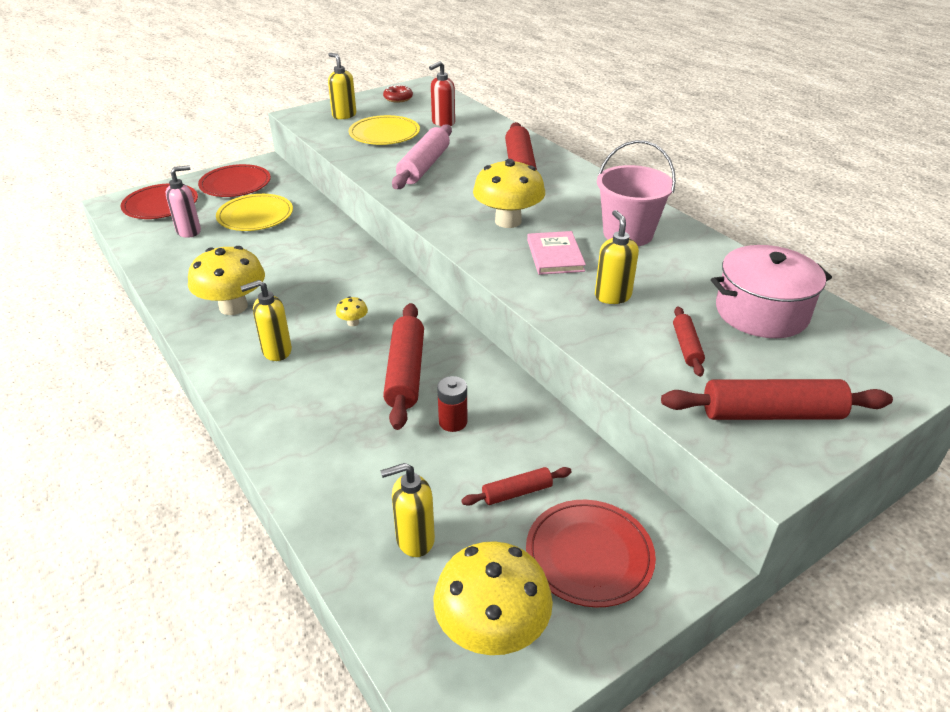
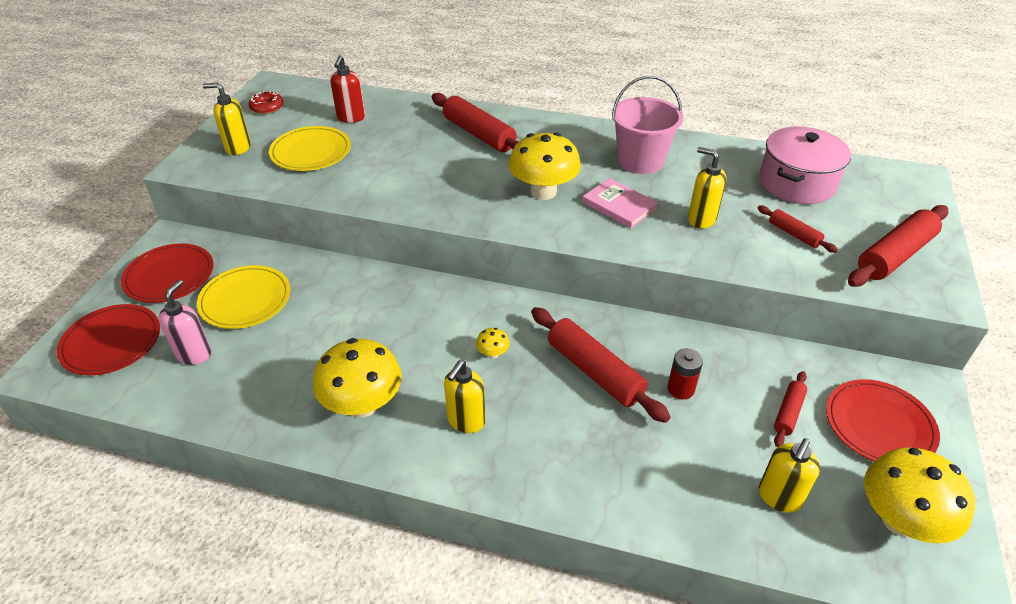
camera: 40 degrees left, 5 degrees up
(424, 166) = (399, 170): pink rolling pin -> none

